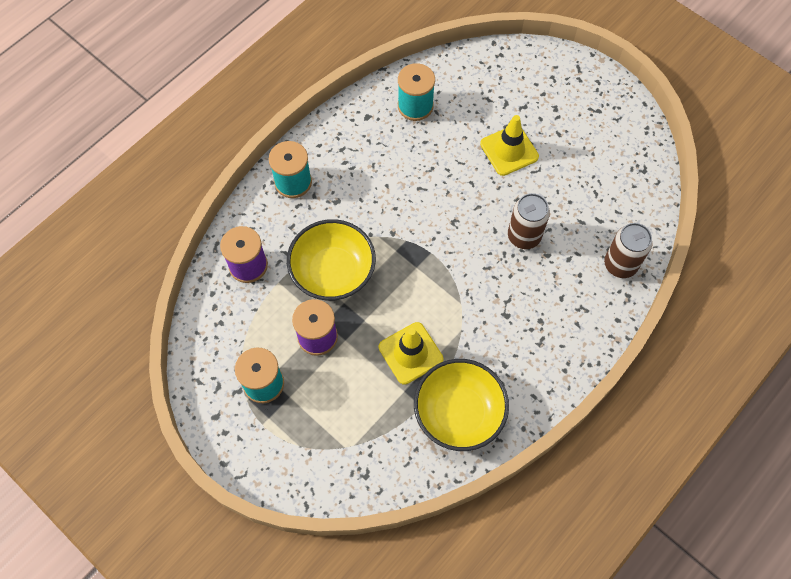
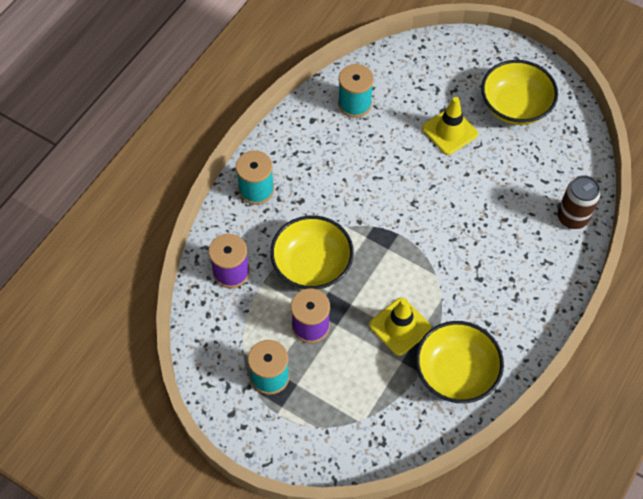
camera: 10 degrees left, 5 degrees down
(524, 236) = (480, 206): brown can -> none
(584, 134) = (515, 106): none -> yellow bowl

